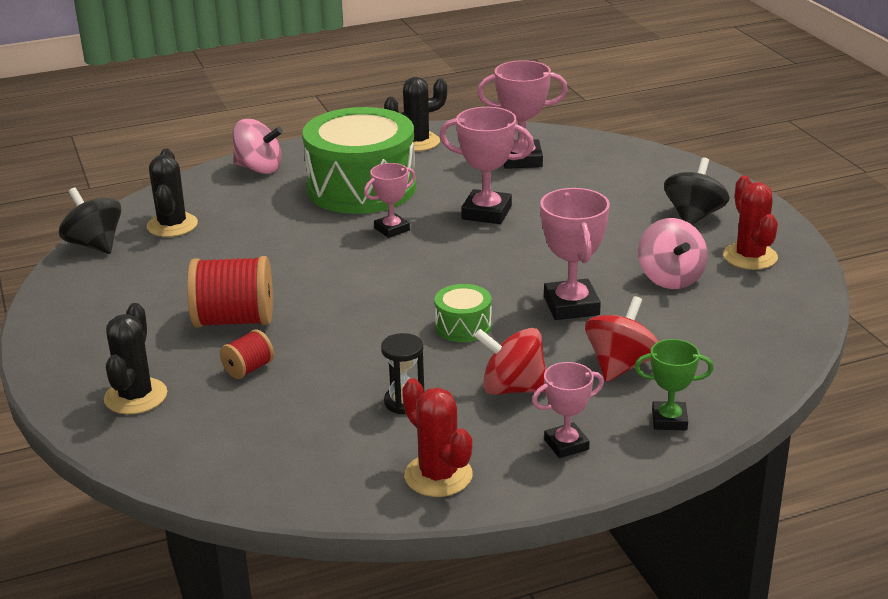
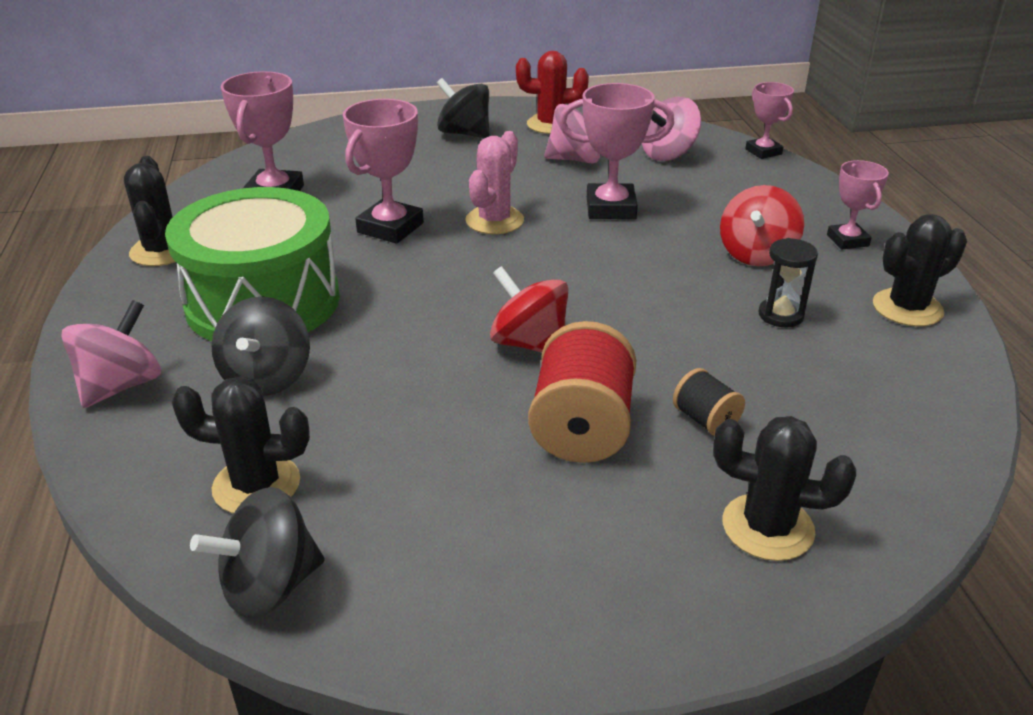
camera: 80 degrees left, 5 degrees up
(248, 369) = (705, 420): red spool -> black spool
(274, 207) = (267, 378): none -> black spinning top
(392, 229) = (393, 290): pink trophy -> pink trophy (763, 152)
(438, 476) = (907, 308): red cactus -> black cactus
(463, 326) = (636, 267): green drum -> none
(519, 253) = (494, 220): none -> pink cactus
(620, 365) = (721, 201): red spinning top -> red spinning top (529, 343)
(669, 420) = (807, 193): green trophy -> none
(718, 329) = (668, 154): none -> pink spinning top

